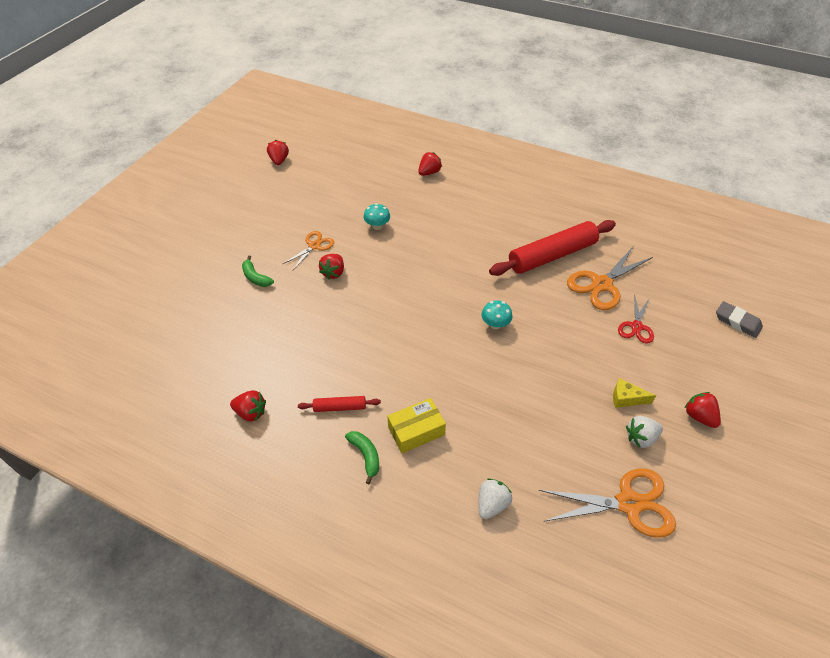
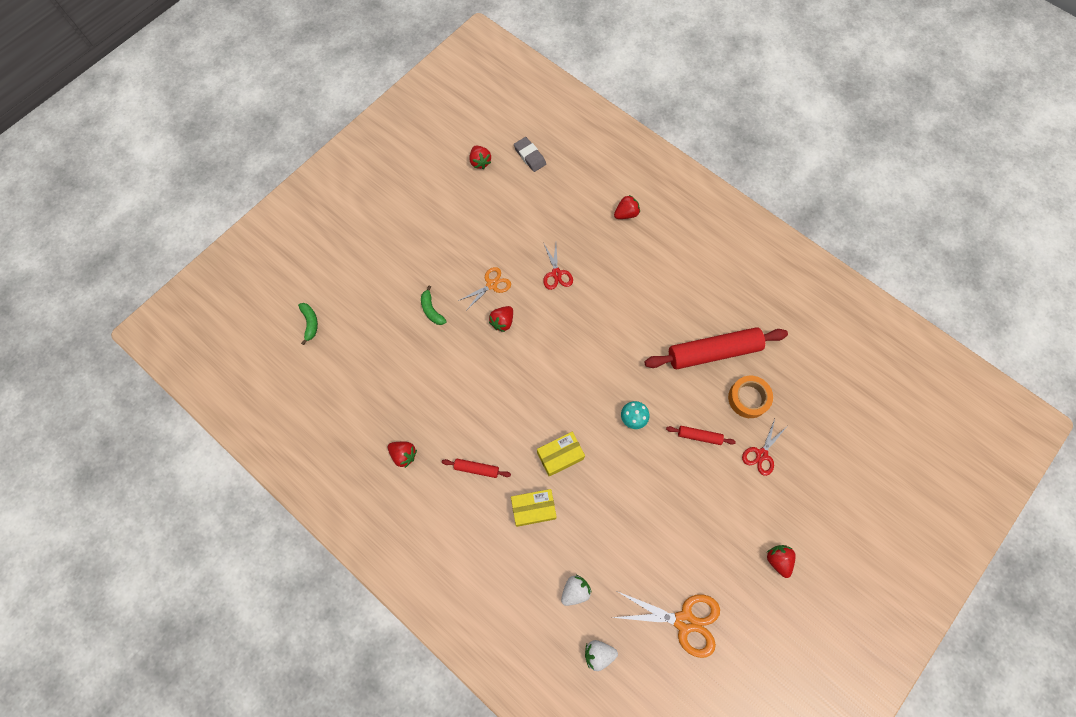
camera: 15 degrees right, 20 degrees up
(279, 160) = (480, 162): red strawberry -> red strawberry turned 150 degrees clockwise
(365, 456) = (487, 520): green banana -> green banana (310, 323)
(377, 226) = (556, 273): turquoise mushroom -> red scissors
(430, 374) = (560, 455): none -> yellow box
(568, 325) = (699, 436): none -> red rolling pin
(602, 284) = (748, 398): orange scissors -> orange tape
(626, 398) = (721, 526): yellow cheese -> none
(640, 438) = (718, 566): white strawberry -> white strawberry (598, 653)
(737, 322) = (859, 473): grey eraser -> grey eraser (530, 156)

